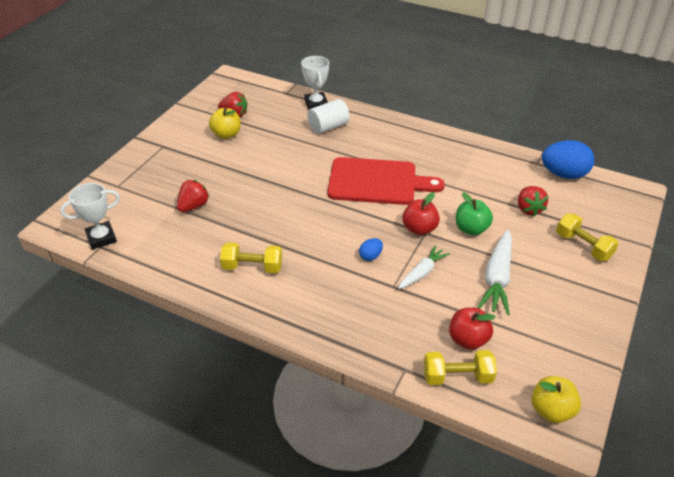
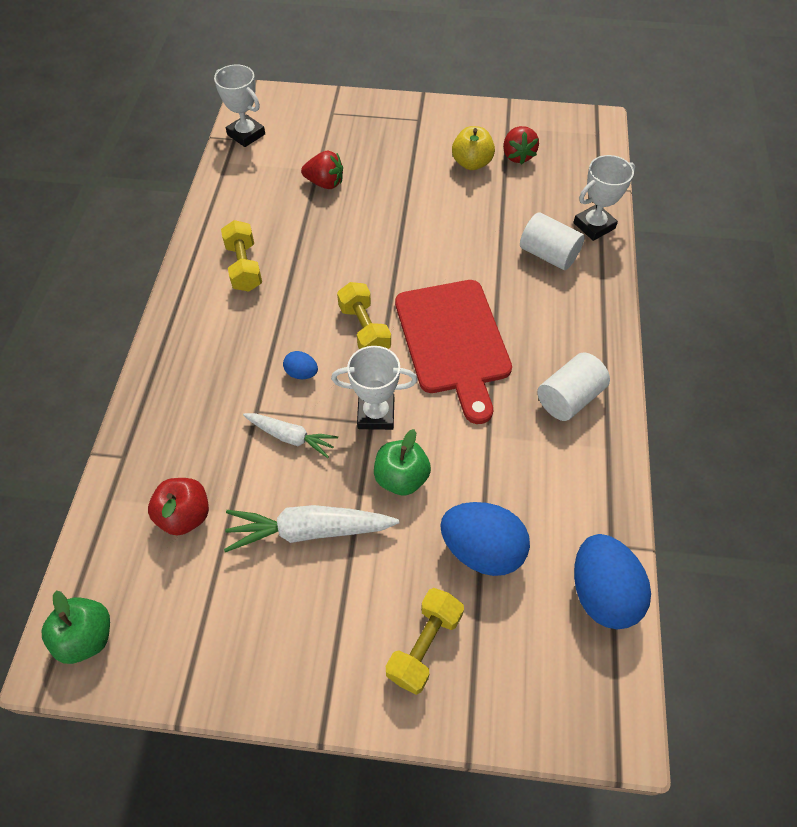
camera: 70 degrees right, 15 degrees up
(419, 229) = (376, 414): red apple -> white trophy
(439, 150) = (569, 398): none -> white cylinder
(457, 376) = (122, 515): yellow dumbbell -> yellow dumbbell (364, 329)
(528, 209) = (482, 550): red strawberry -> blue egg
(551, 410) = (87, 637): yellow apple -> green apple

